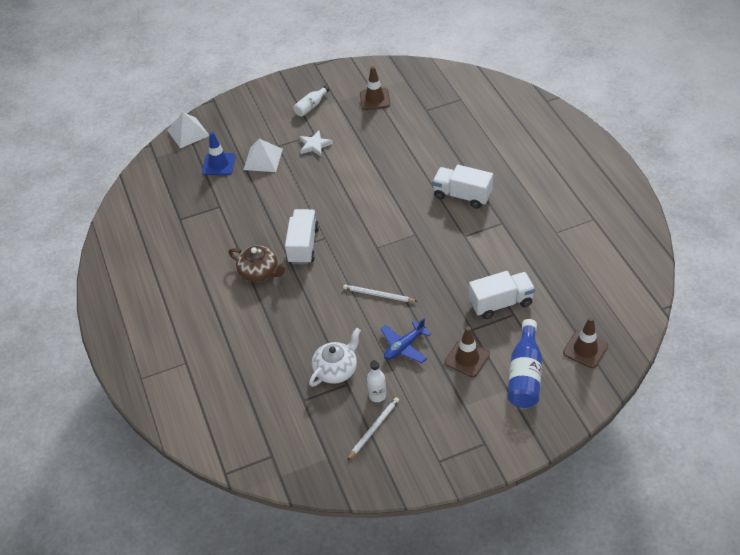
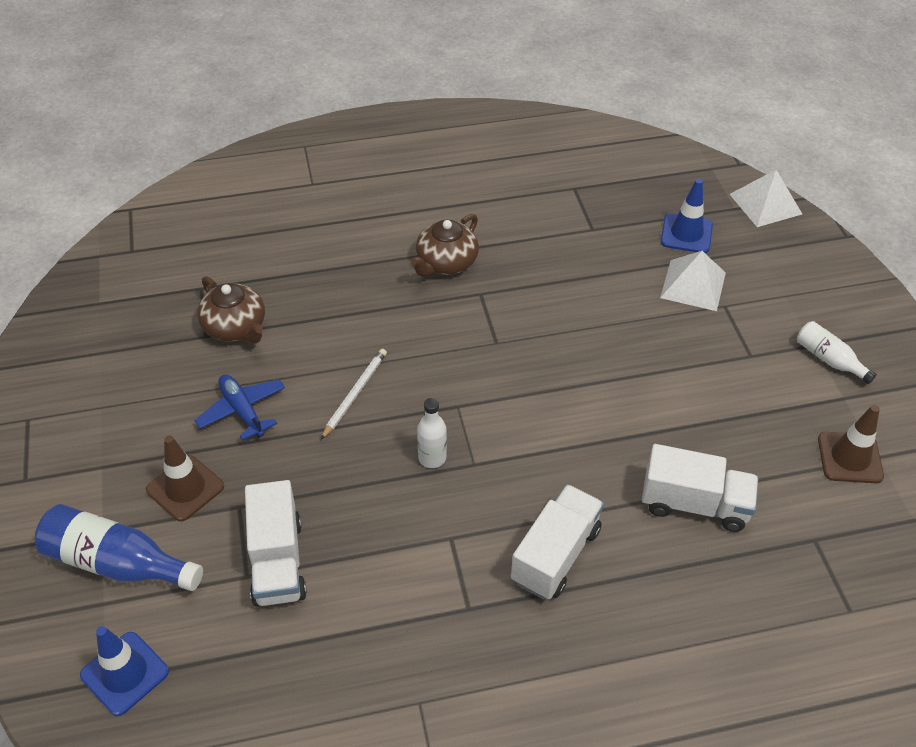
camera: 95 degrees right, 0 degrees up
(303, 245) = (486, 315): white truck -> white truck (694, 504)
(314, 145) = (721, 353): white star -> none
(336, 369) = (235, 327): white teapot -> brown teapot
(374, 428) = (118, 355): white pencil -> none
(377, 395) = (170, 366): white bottle -> white bottle (432, 458)
(585, 349) = (124, 673): brown traffic cone -> blue traffic cone

